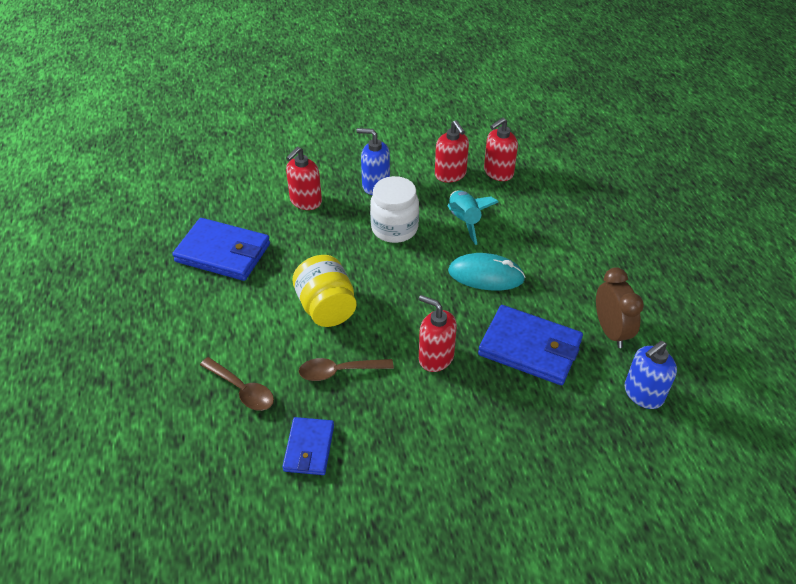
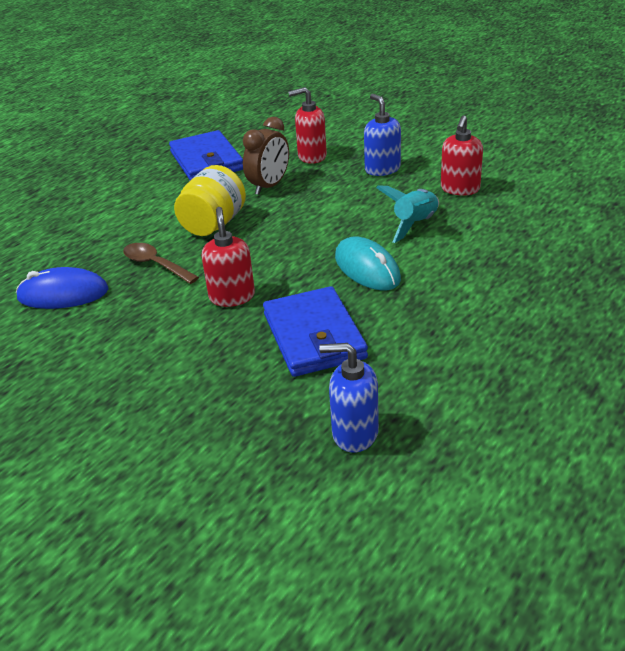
camera: 50 degrees right, 10 degrees down
(242, 390) = (86, 239): brown spoon -> none
(309, 448) = (63, 294): blue wallet -> blue mouse
(394, 228) = (348, 202): white jar -> none
(498, 172) = (509, 206): red soap dispenser -> none
(610, 331) = (409, 370): brown clock -> brown clock (269, 186)

